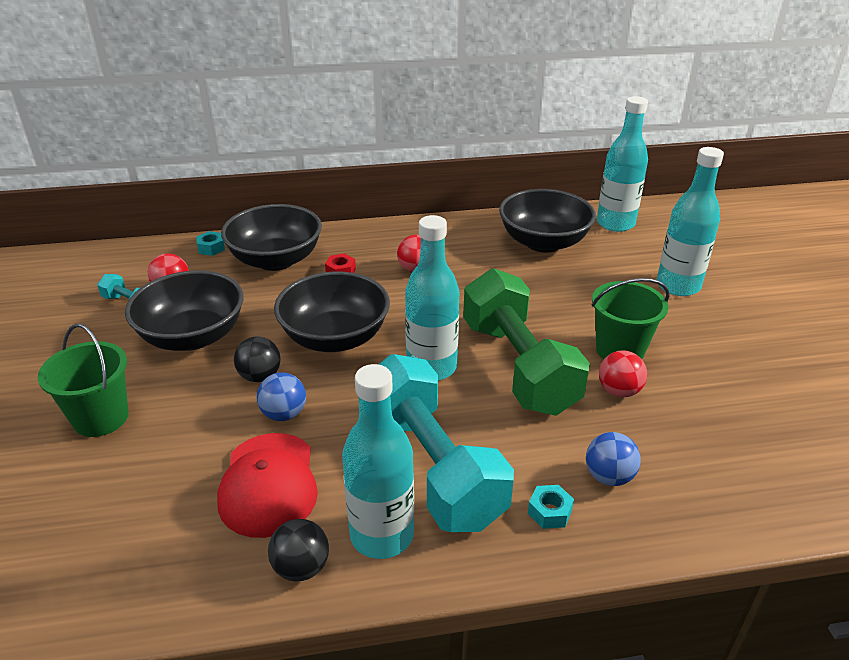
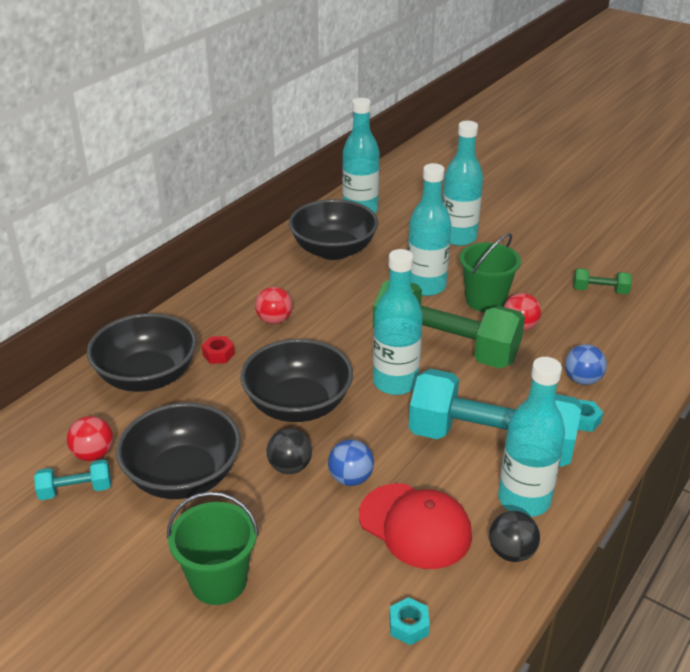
camera: 45 degrees left, 0 degrees up
(211, 248) = (67, 400): turquoise nut -> turquoise nut (408, 626)
(580, 309) = (426, 286): none -> turquoise bottle
(766, 410) = (600, 291): none -> green dumbbell

